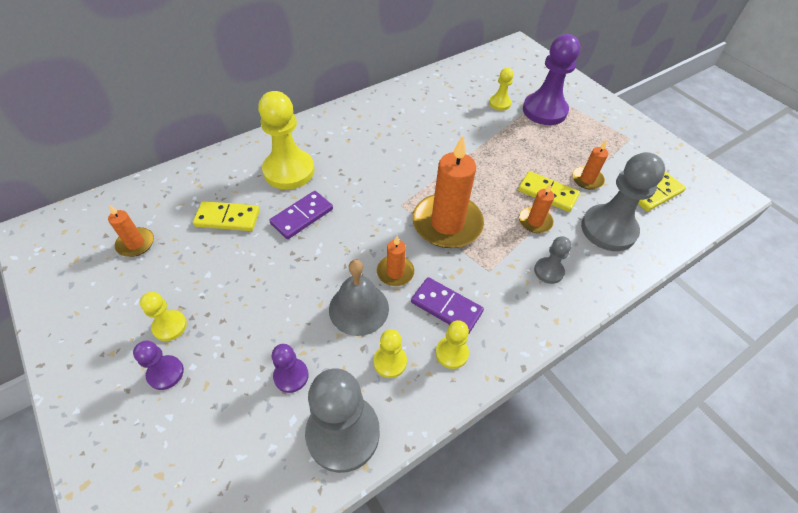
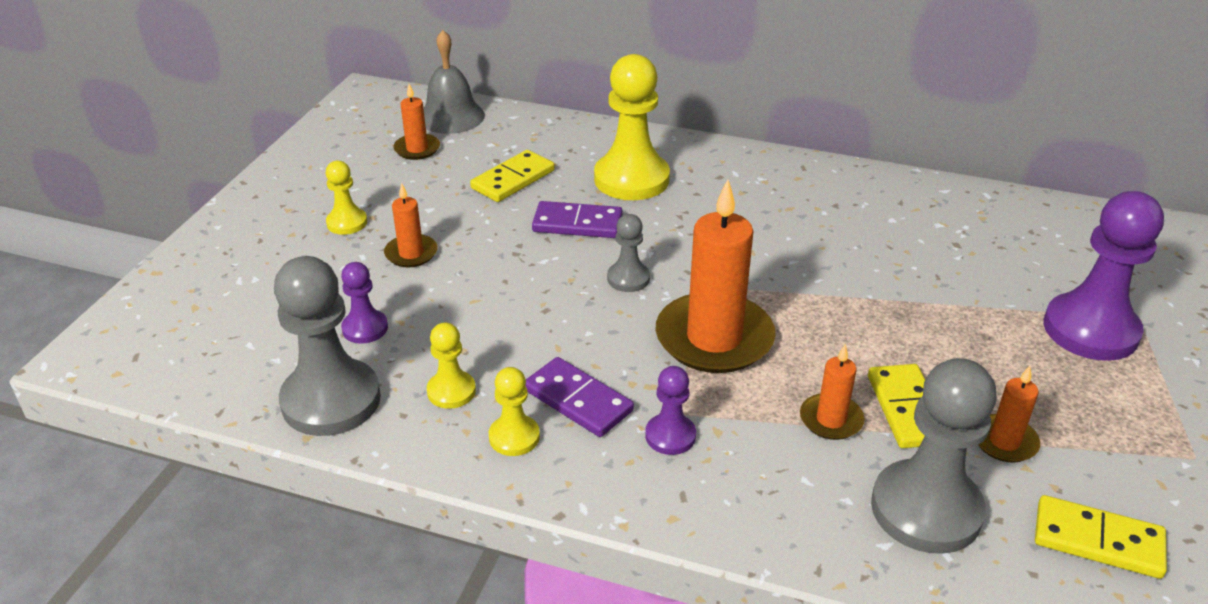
camera: 55 degrees right, 15 degrees down
(165, 373) = (295, 250): purple pawn -> purple pawn (670, 436)
(227, 218) = (513, 179): yellow domino -> yellow domino turned 75 degrees clockwise
(359, 308) = (498, 331): grey bell -> grey bell (451, 116)
(395, 272) = (581, 333): orange candle -> orange candle (411, 253)
(446, 307) = (578, 400): purple domino -> purple domino turned 45 degrees counterclockwise
(499, 103) = (1026, 278): yellow pawn -> none
(548, 271) = (753, 473): grey pawn -> grey pawn (628, 278)

